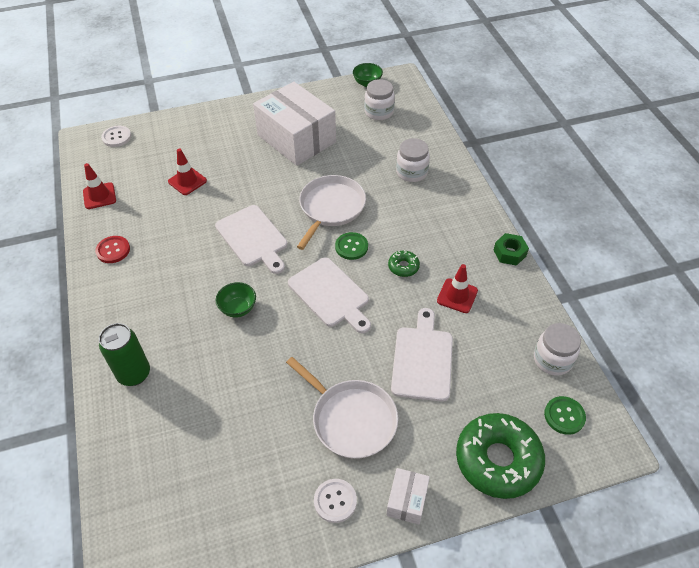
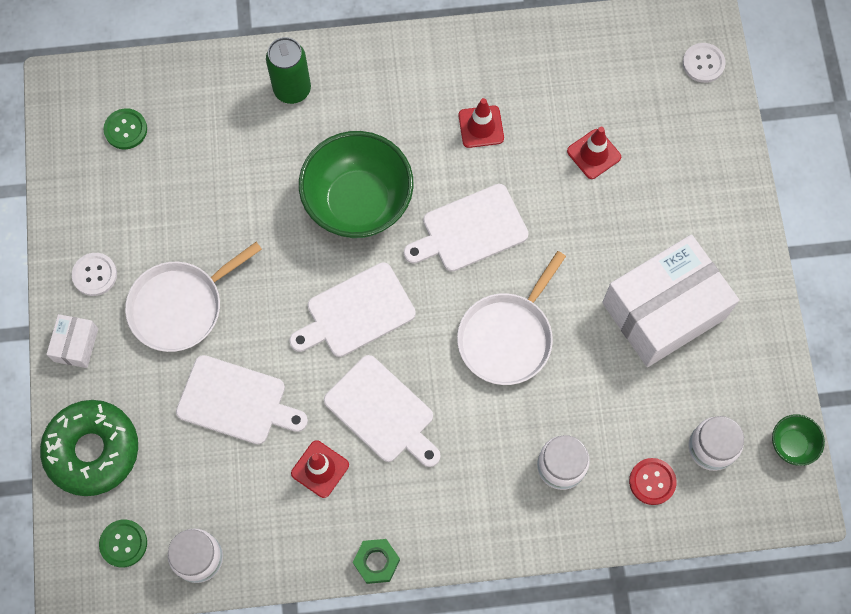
camera: 100 degrees right, 20 degrees up
(99, 196) = (583, 46): red traffic cone -> red traffic cone (481, 127)
(113, 250) = (481, 64): red button -> red button (652, 481)
(238, 308) = (358, 202): green bowl -> green bowl, size x2.29
(330, 208) = (507, 337): white pan -> white pan turned 90 degrees clockwise
(351, 247) = (430, 352): green button -> green button (125, 129)
(403, 266) = (382, 412): green donut -> white cutting board
(407, 500) = (76, 345): white box -> white box turned 75 degrees clockwise

